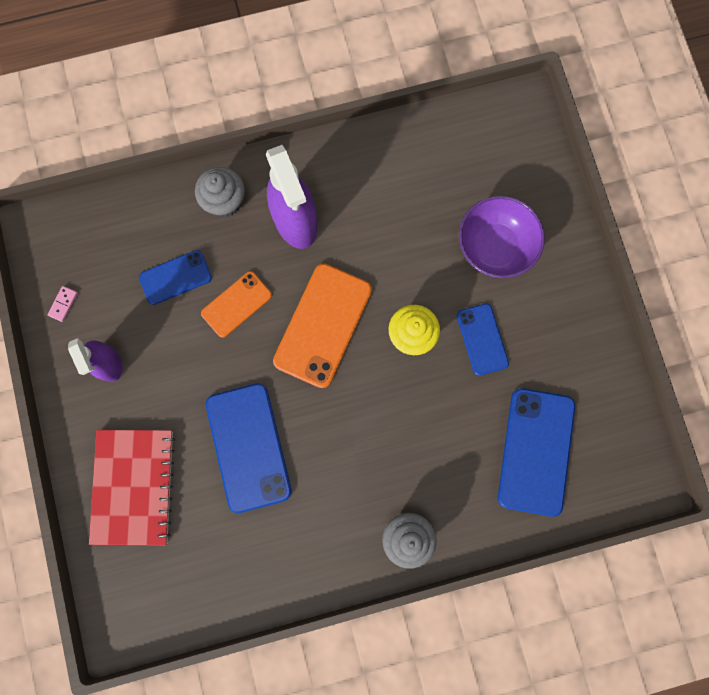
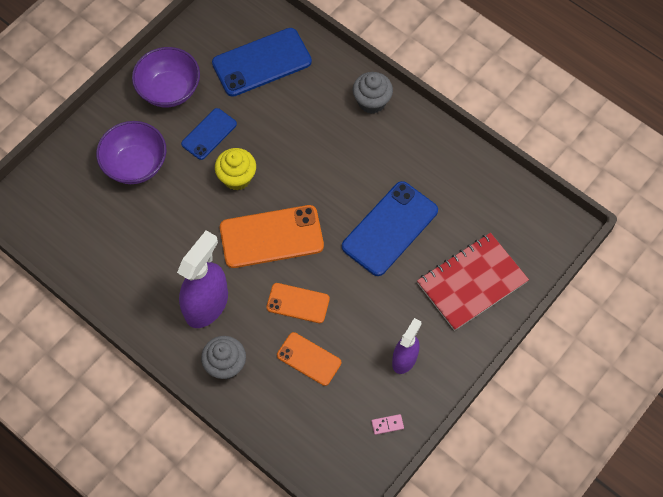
camera: 125 degrees left, 15 degrees down
(175, 277) = (309, 359): blue phone -> orange phone
(563, 333) = (169, 90): none -> purple bowl

